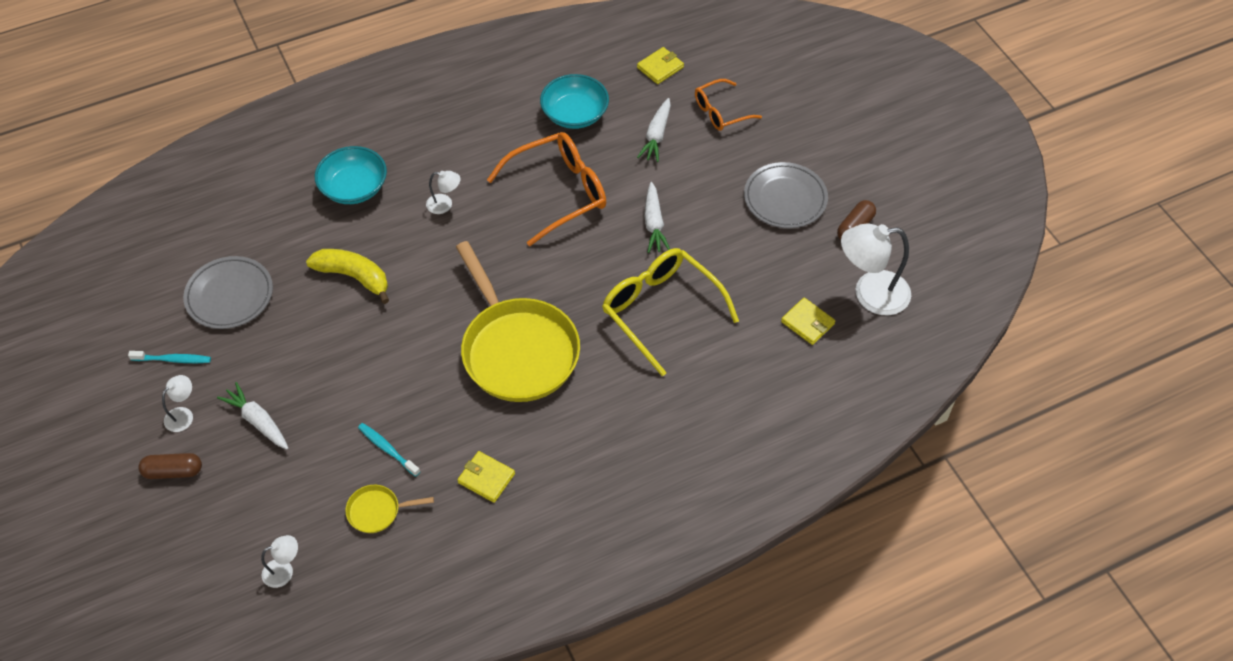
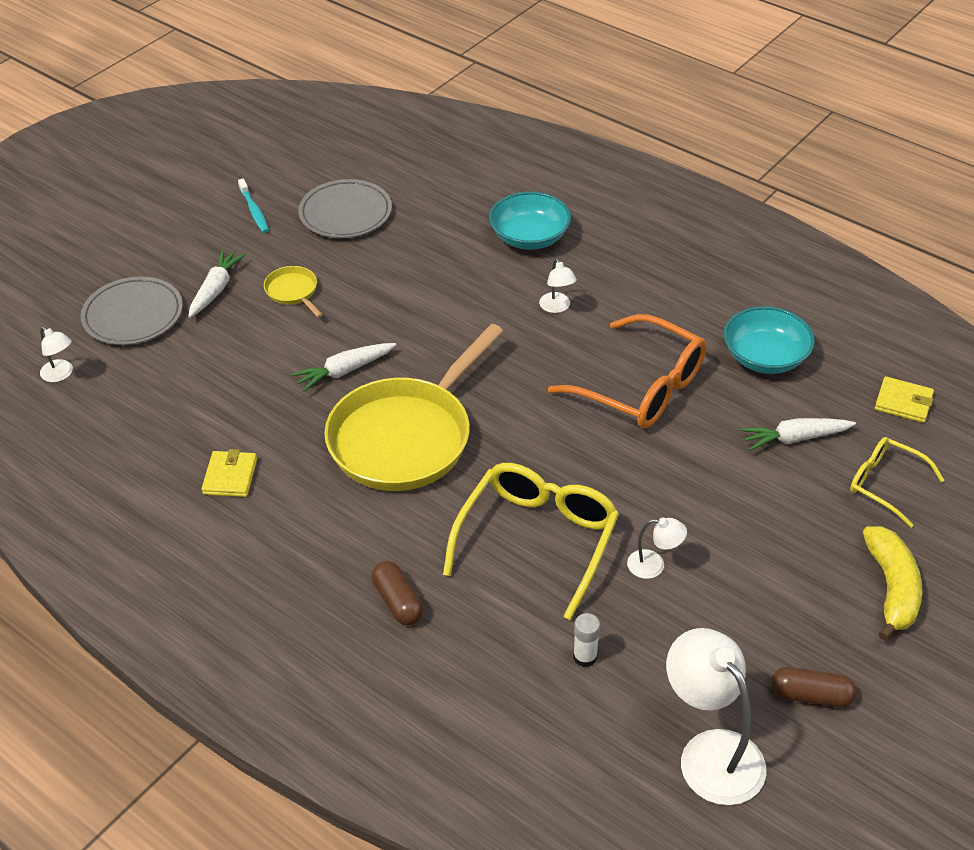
camera: 65 degrees right, 10 degrees down
(173, 471) = (136, 261): brown capsule -> brown capsule (398, 601)
(183, 415) = (198, 242): white lamp -> white lamp (654, 565)
(354, 277) = (420, 282): yellow banana -> yellow banana (891, 588)
(377, 511) = (153, 411): yellow pan -> yellow pan (293, 292)
(387, 449) = (228, 389): turquoise toothbrush -> none
(654, 223) = (661, 486): white carrot -> white carrot (345, 371)
(720, 112) = (885, 484): orange glasses -> yellow glasses
(770, 326) = (585, 657): none -> white glue stick
(785, 198) = (799, 600): grey plate -> grey plate (133, 315)
(807, 323) = (615, 696): yellow wallet -> none

